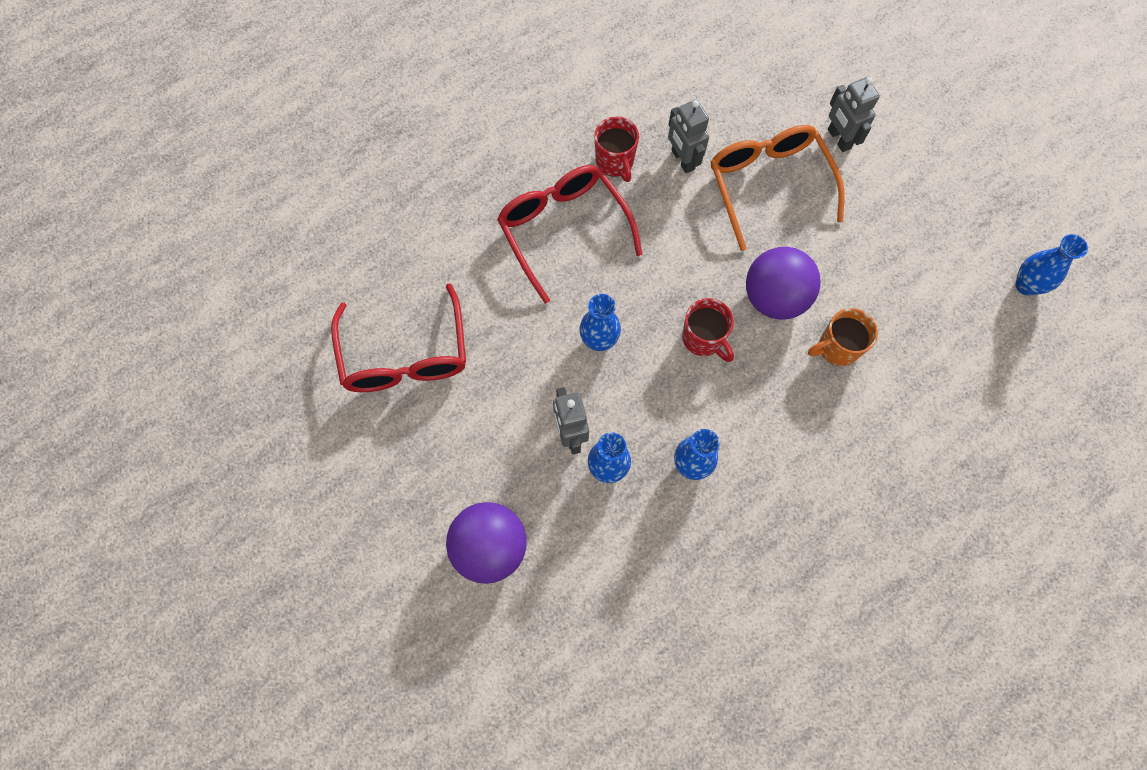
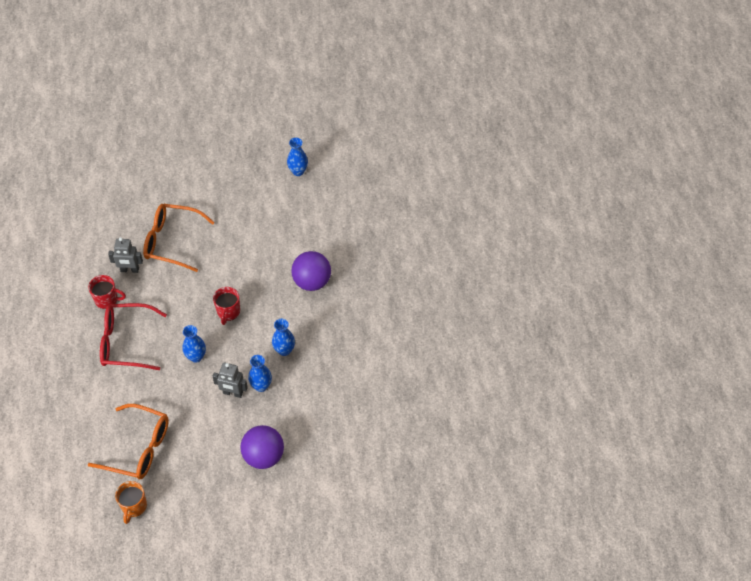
camera: 60 degrees left, 15 degrees down
(405, 355) = (139, 448): red glasses -> orange glasses
(703, 339) = (228, 312): red mug -> red mug turned 105 degrees clockwise
(774, 298) = (230, 272): purple ball -> purple ball (312, 282)
(837, 348) = (272, 261): orange mug -> orange mug (134, 506)
(838, 139) = (171, 199): grey robot -> none

